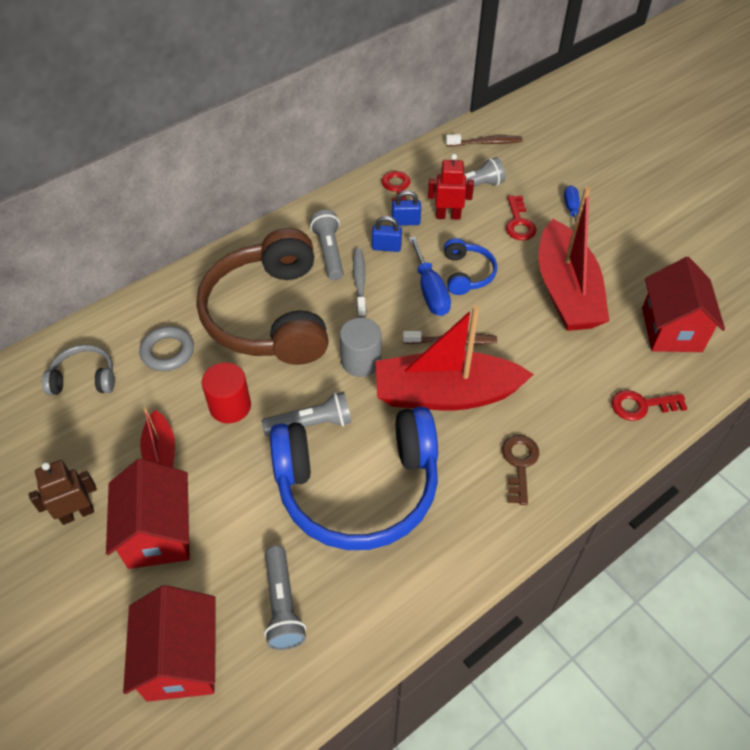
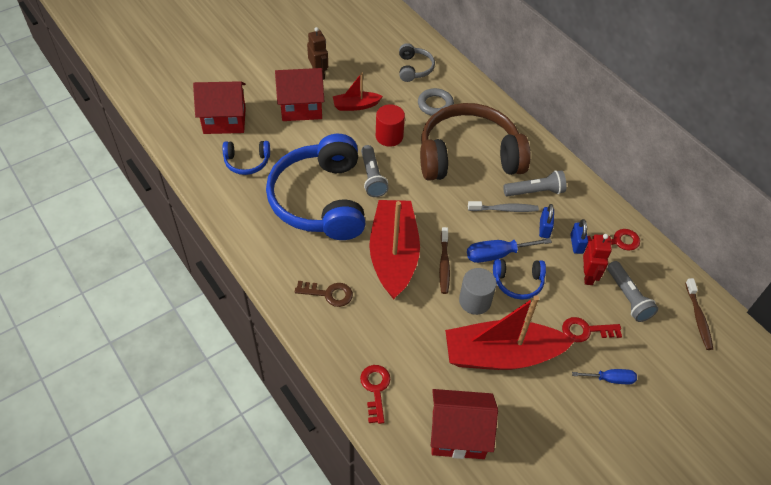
camera: 90 degrees right, 0 degrees up
(282, 605) = (247, 162): grey flashlight -> blue headphones
(361, 361) = (425, 206): grey cylinder -> grey cylinder (475, 301)

